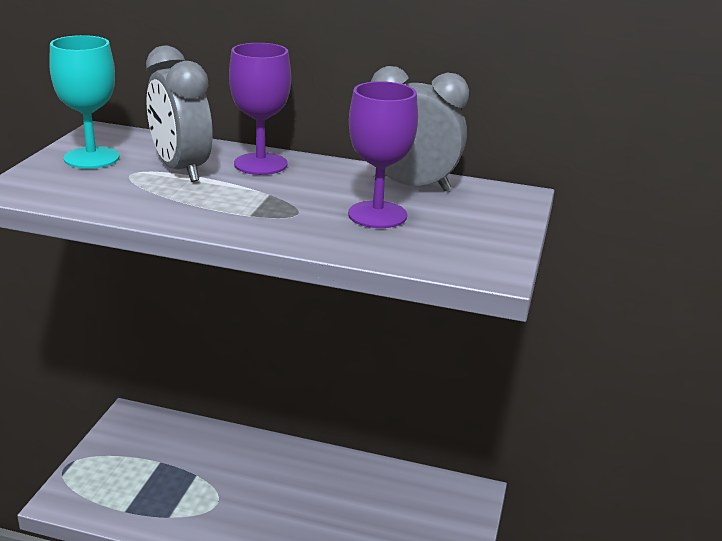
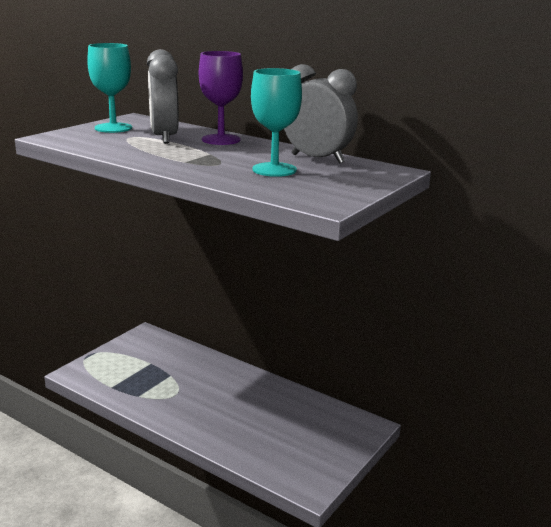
camera: 20 degrees right, 5 degrees down
(377, 215) = (274, 170): purple goblet -> turquoise goblet

